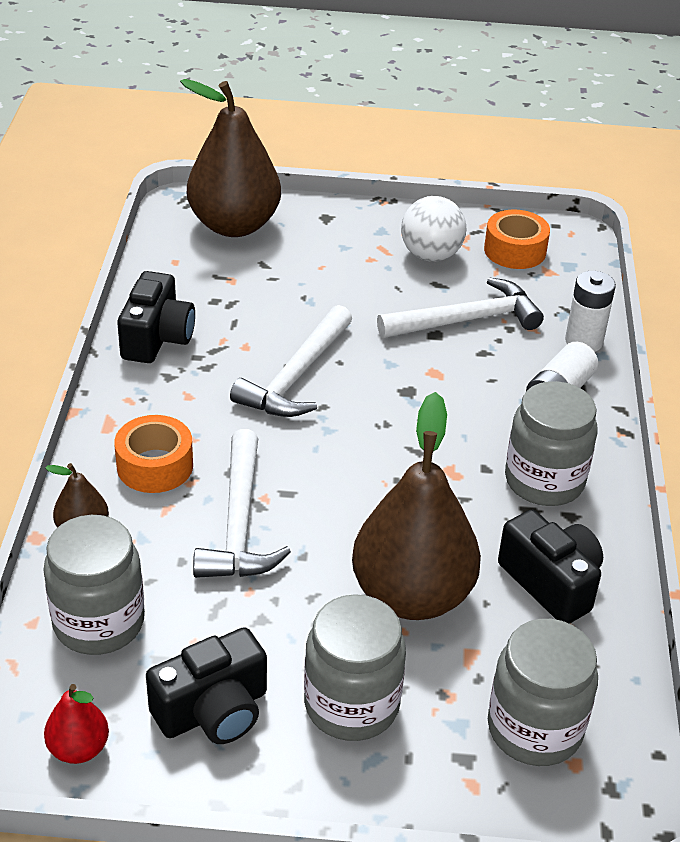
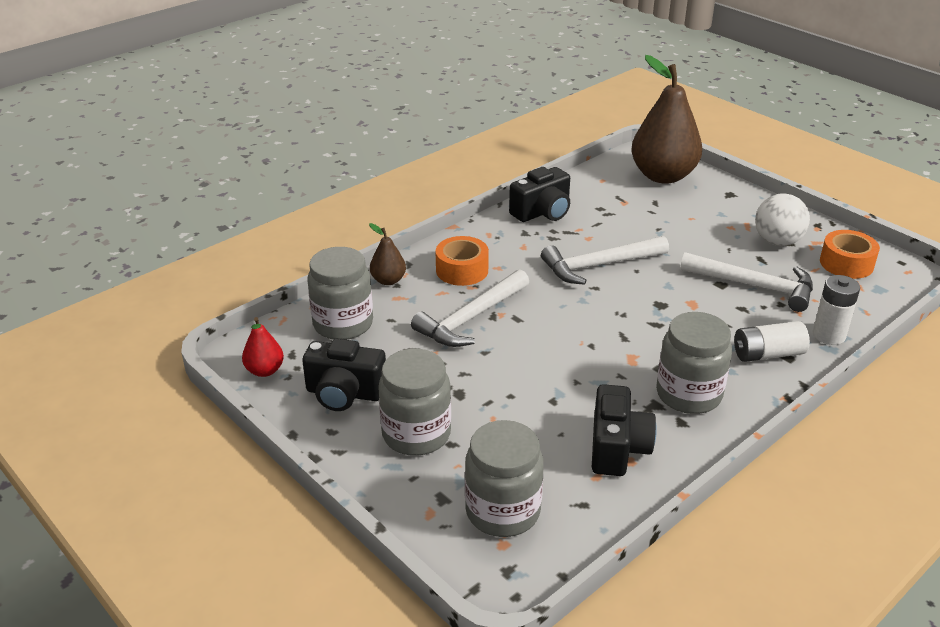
camera: 45 degrees right, 5 degrees down
(412, 595) = (521, 404): brown pear -> none

